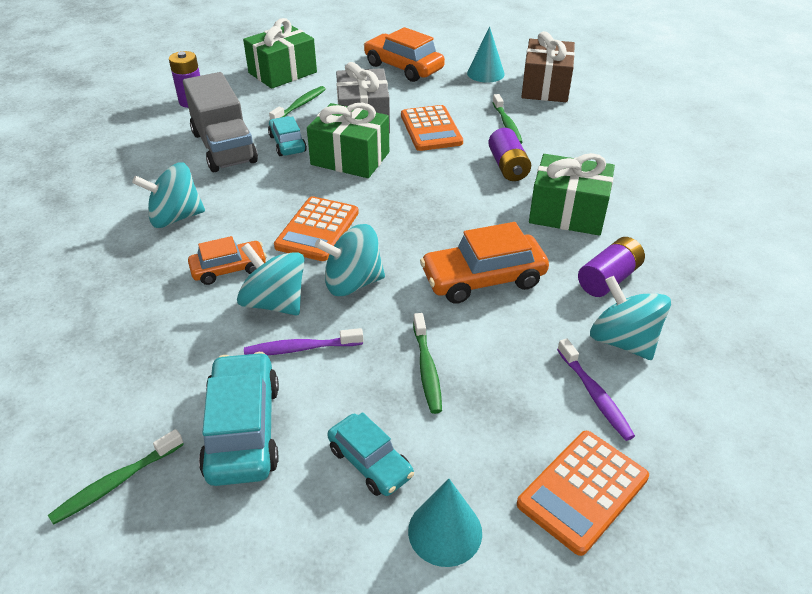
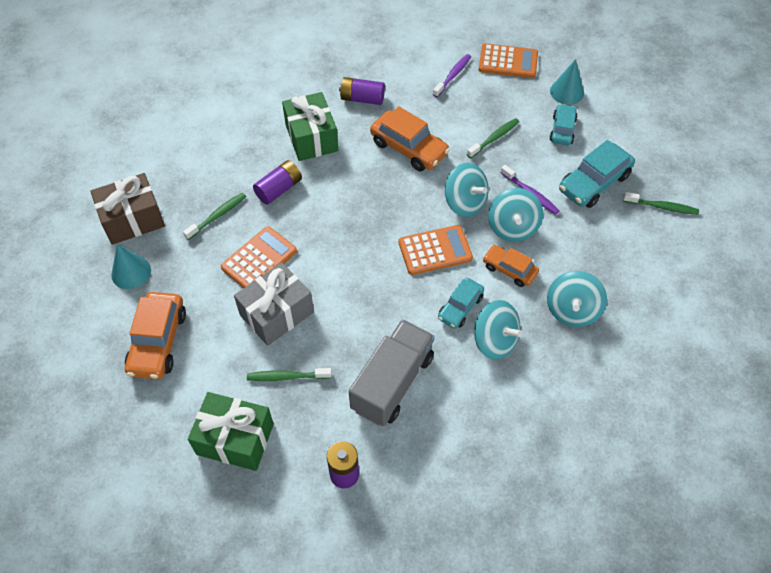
camera: 125 degrees left, 15 degrees up
(287, 144) = (352, 341): turquoise car -> turquoise car (460, 307)
(350, 158) = (340, 286): green gift -> none
(623, 341) = (407, 78): turquoise spinning top -> turquoise spinning top (572, 310)

